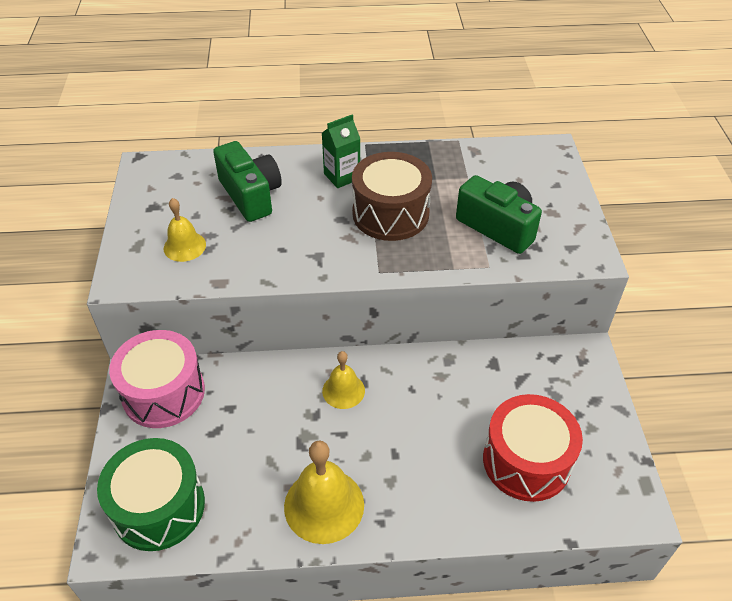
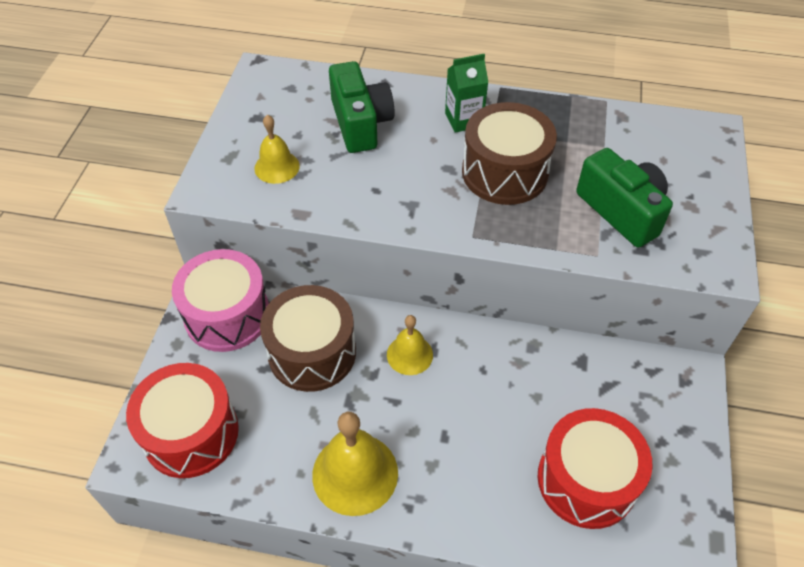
camera: 15 degrees right, 5 degrees up
(159, 507) = (191, 433): green drum -> red drum
(253, 408) = (312, 352): none -> brown drum

